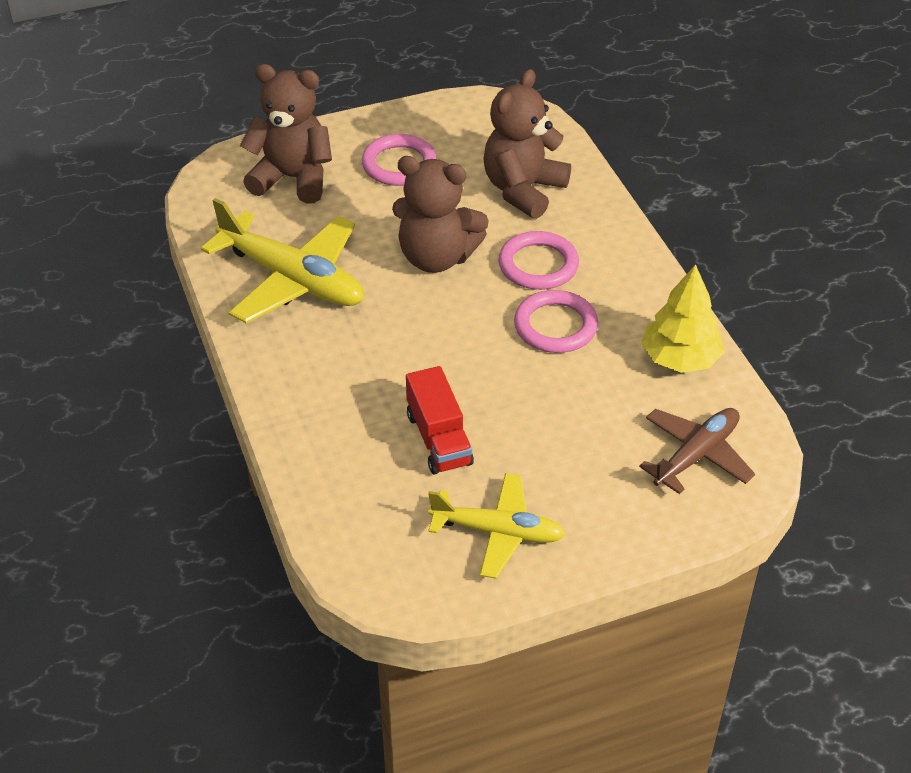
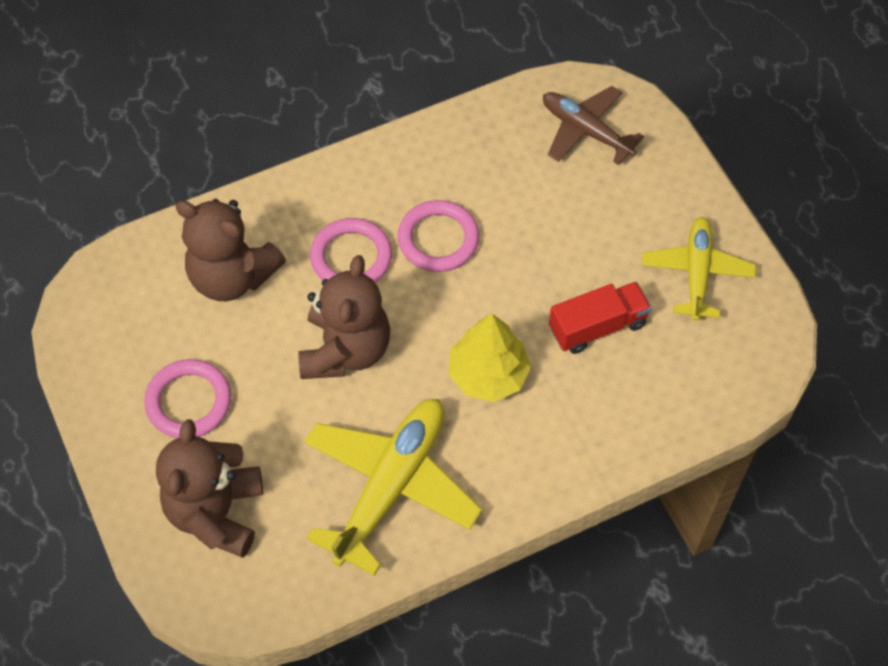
camera: 95 degrees left, 15 degrees up
(680, 359) = (471, 141): yellow tree -> yellow tree (488, 374)

